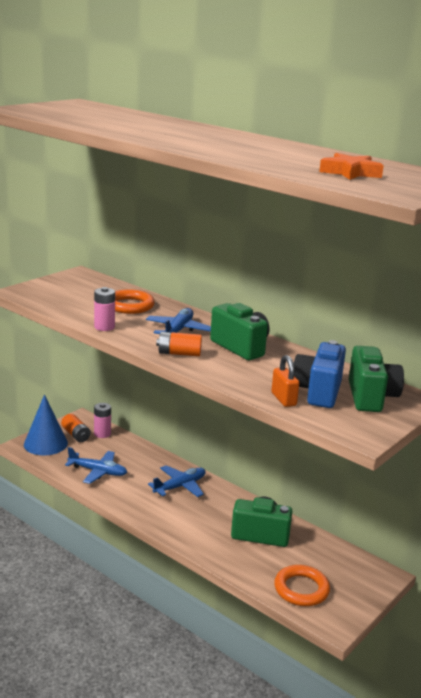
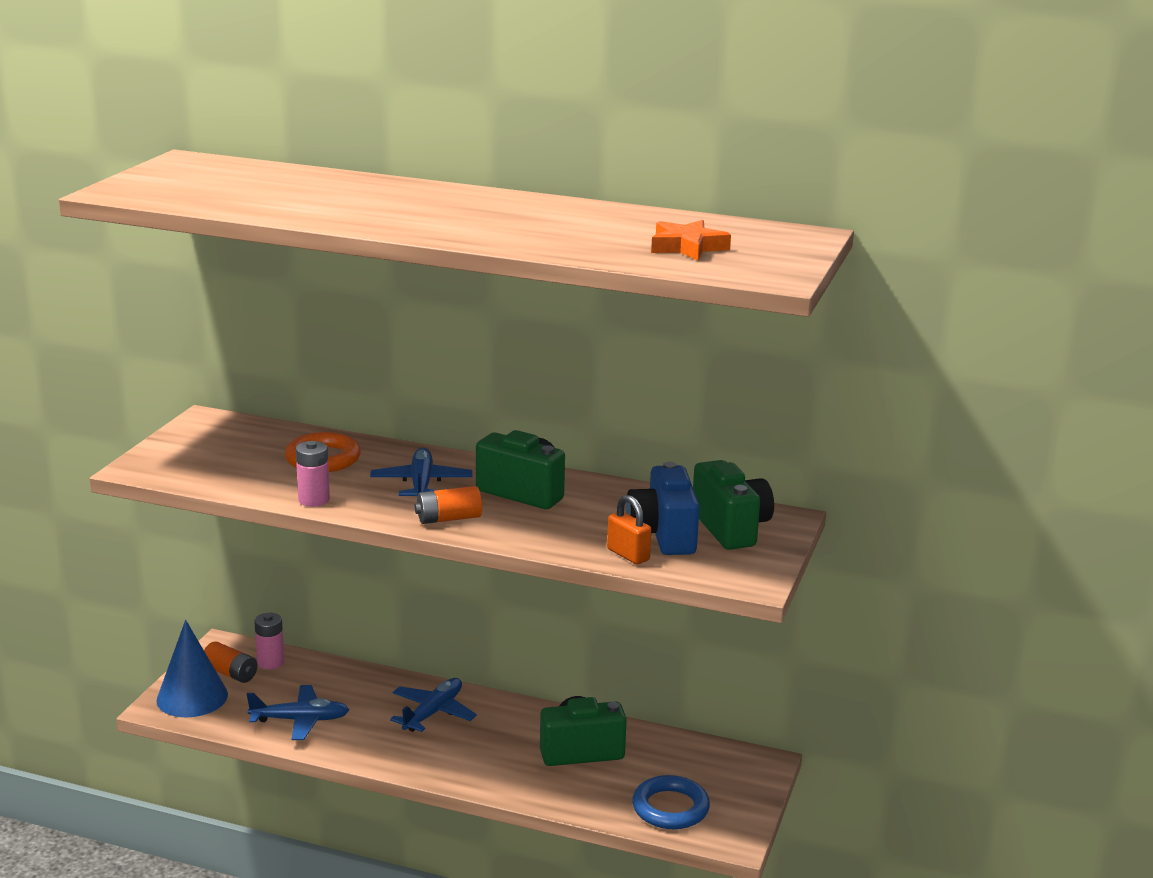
camera: 20 degrees left, 0 degrees up
(301, 589) = (670, 808): orange ring -> blue ring

